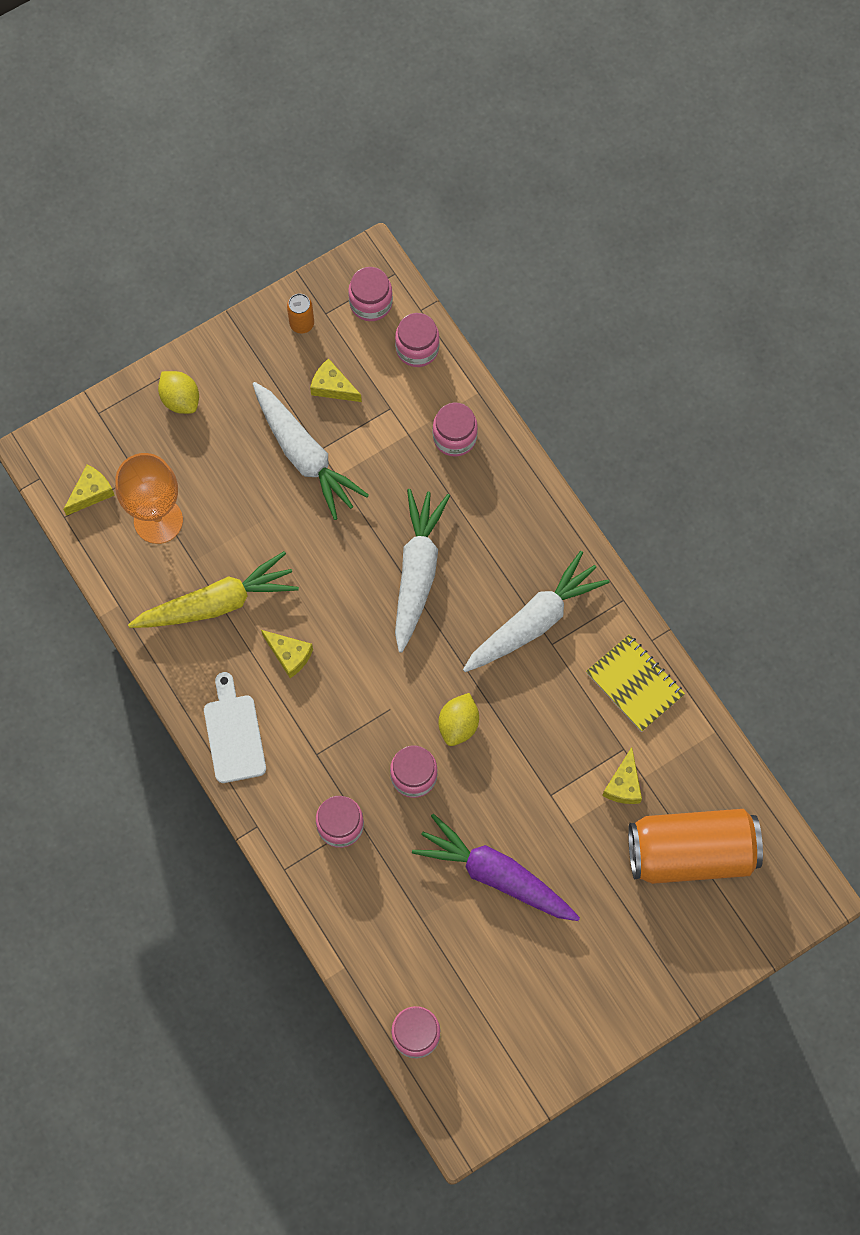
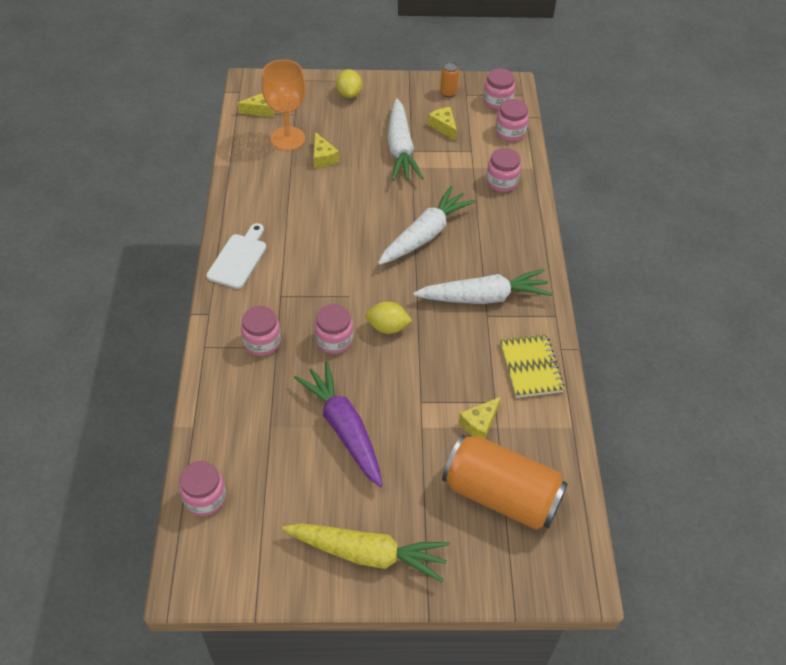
camera: 30 degrees right, 20 degrees down
(217, 603) = (287, 191): yellow carrot -> yellow carrot (368, 554)
(289, 655) = (308, 236): yellow cheese -> yellow cheese (323, 157)
(458, 724) = (387, 327): yellow lemon -> yellow lemon turned 45 degrees clockwise

